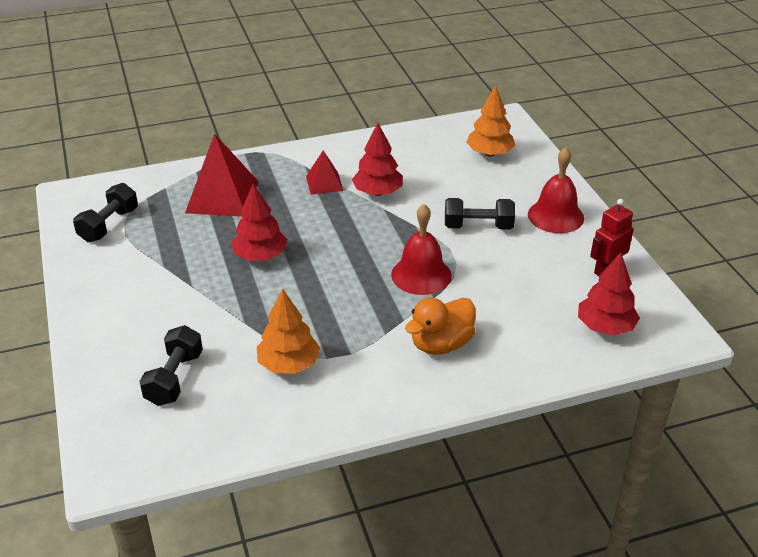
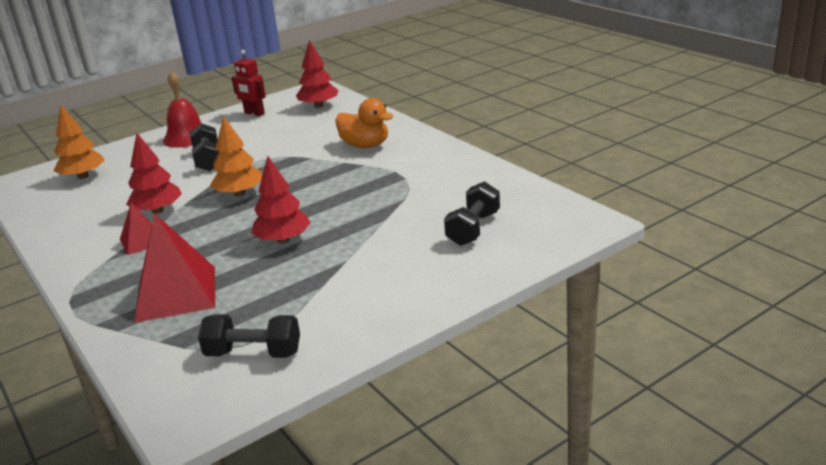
camera: 105 degrees left, 10 degrees down
(174, 378) = (473, 228): black dumbbell -> black dumbbell turned 60 degrees counterclockwise
(289, 364) = (423, 189): orange tree -> orange tree (239, 193)
(421, 275) = (284, 167): red bell -> none

